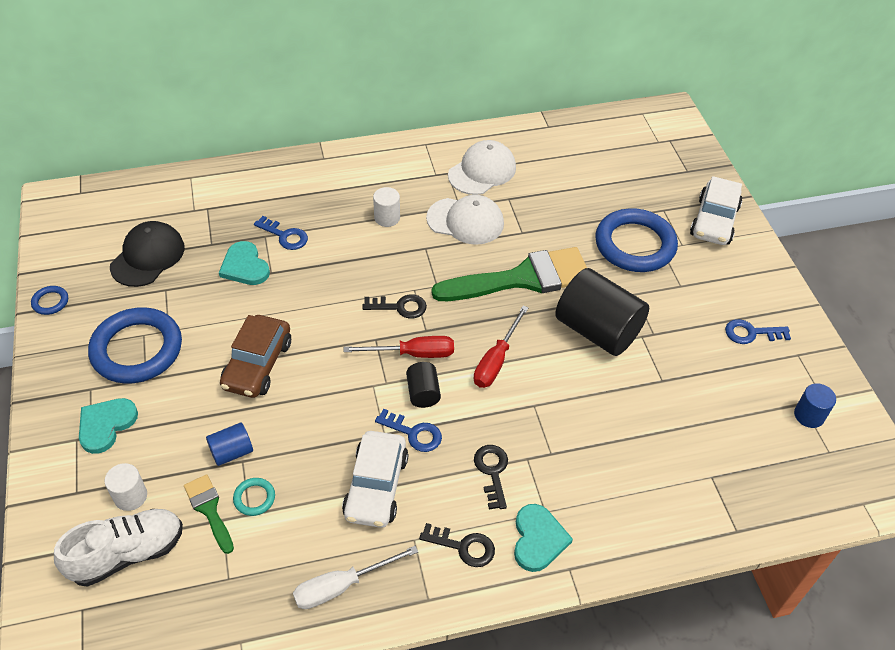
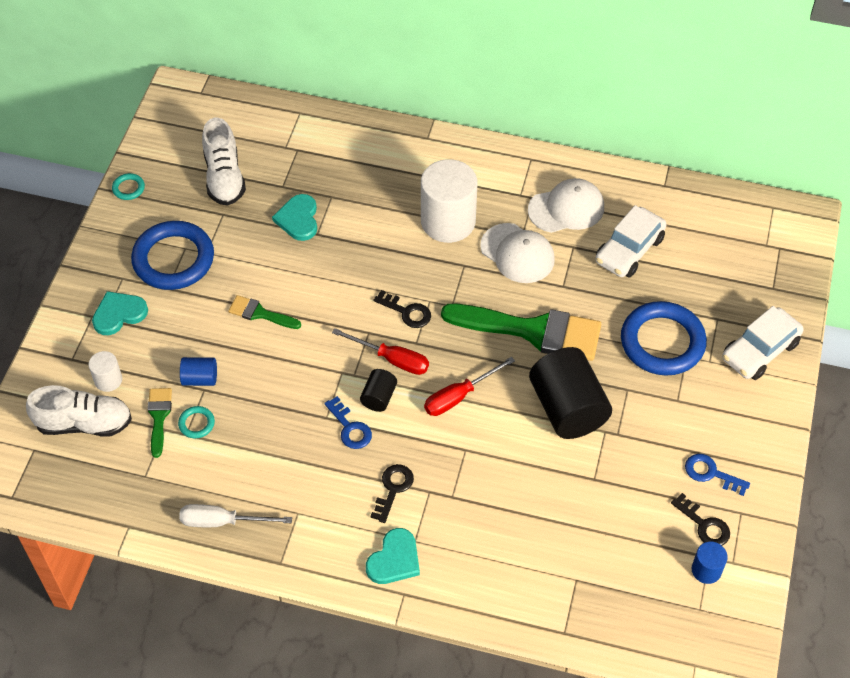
camera: 30 degrees right, 5 degrees up
(50, 302) = (128, 188): blue ring -> turquoise ring
(148, 257) = (224, 177): black cap -> white shoe
(258, 365) = (260, 313): brown car -> green brush
(285, 236) = (348, 203): blue key -> none
(376, 486) = (294, 458): white car -> white car (629, 250)
(387, 218) = (448, 221): white cylinder -> white cylinder, size x2.11
(464, 547) = (332, 537): black key -> black key (704, 525)

